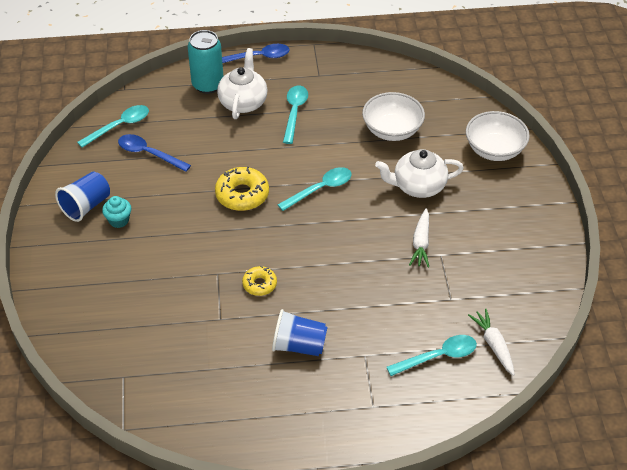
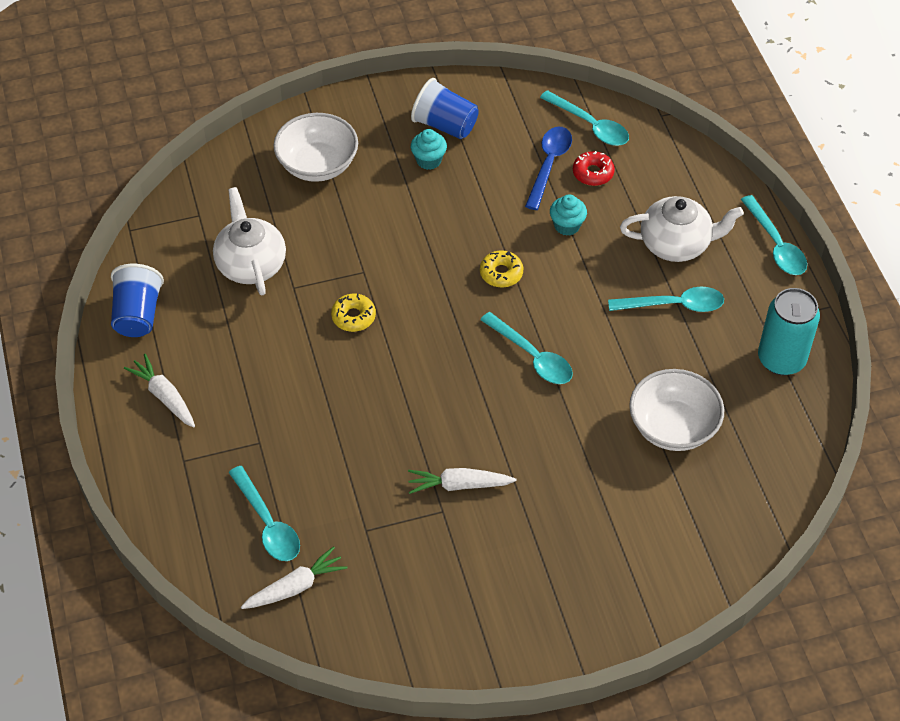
camera: 80 degrees right, 5 degrees up
(165, 132) = (593, 173): none -> red donut
(208, 85) = (698, 199): turquoise can -> turquoise can (781, 359)
(209, 153) = (567, 226): none -> turquoise cupcake
(242, 194) = (501, 273): yellow donut -> yellow donut, size x0.60
(258, 57) = (776, 245): blue spoon -> turquoise spoon
(299, 345) = (264, 372): blue cup -> blue cup (138, 314)
(308, 415) = (164, 396): none -> white carrot
(418, 186) = (567, 471): white teapot -> white teapot (251, 264)
(494, 150) = (669, 564): white bowl -> white bowl (317, 165)

